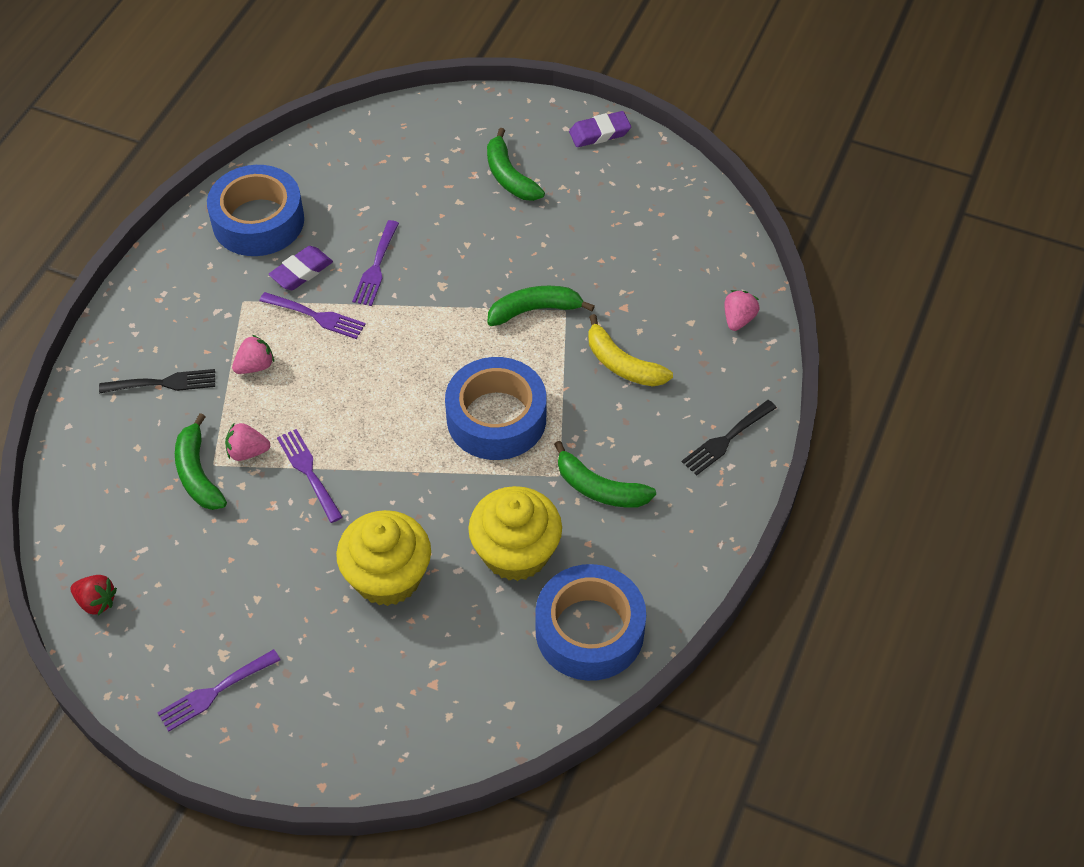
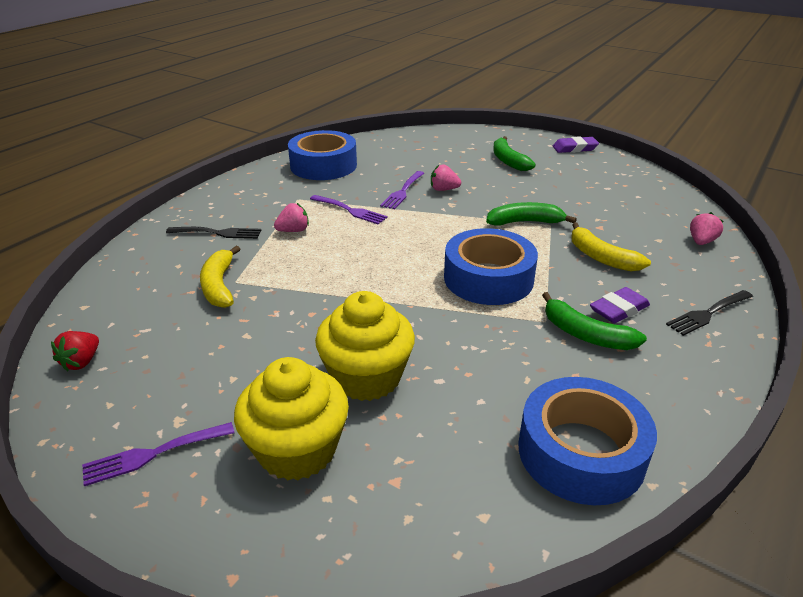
camera: 10 degrees right, 20 degrees down
(96, 602) = (81, 362): red strawberry -> red strawberry turned 75 degrees clockwise
(198, 473) = (219, 286): green banana -> yellow banana
(247, 452) = (267, 277): pink strawberry -> pink strawberry (443, 189)
(301, 271) = (346, 189): purple eraser -> purple eraser (618, 309)
(308, 472) = (314, 295): purple fork -> none
(516, 553) = (500, 373): yellow cupcake -> yellow cupcake (297, 450)

